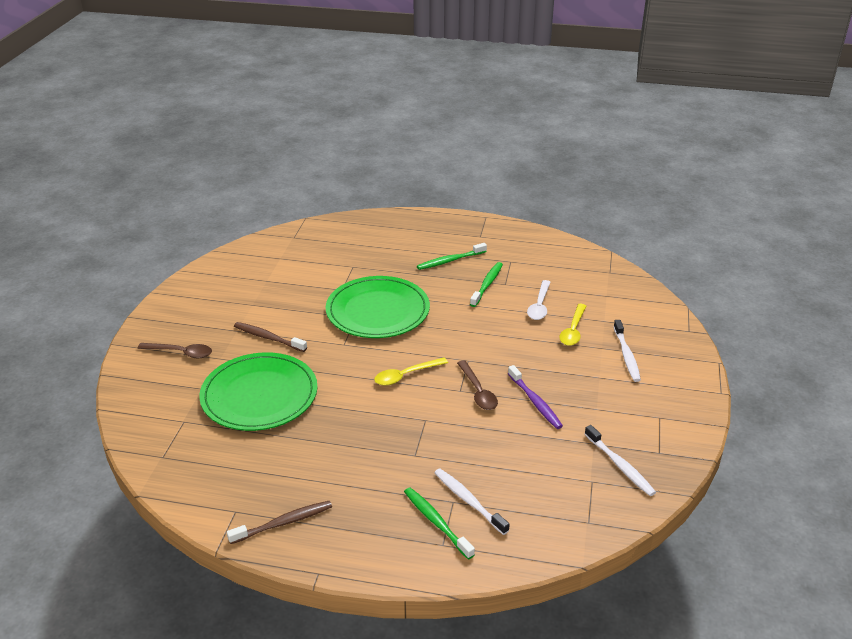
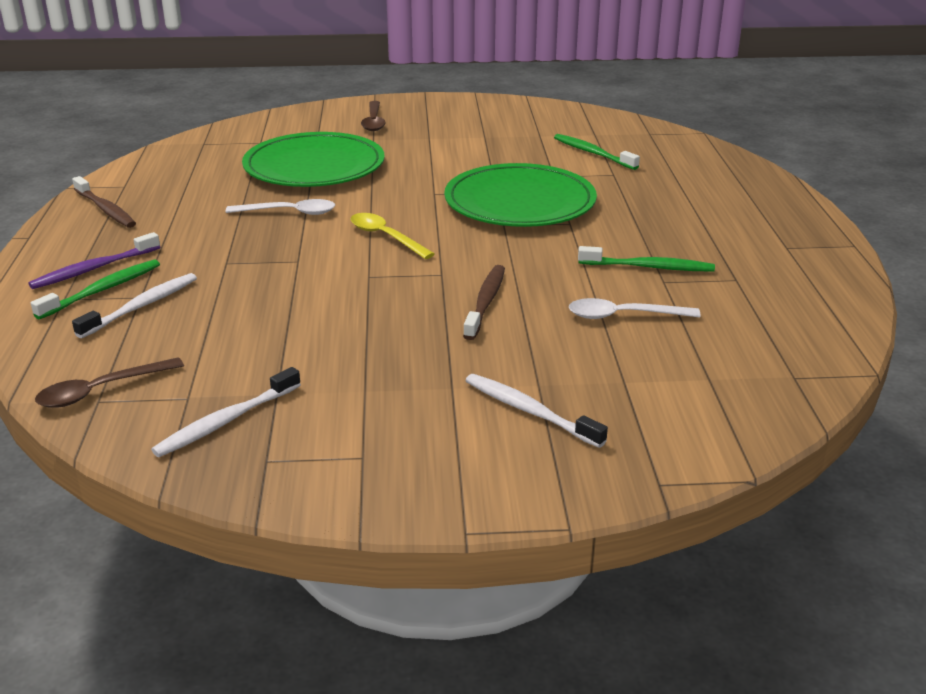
camera: 75 degrees right, 5 degrees down
(268, 338) = (423, 154): brown toothbrush -> brown toothbrush (485, 302)
(343, 417) = (289, 212): none -> white spoon
(450, 261) = (689, 233): green toothbrush -> green toothbrush (593, 153)
(478, 391) = (370, 288): brown spoon -> brown spoon (101, 390)
(535, 402) = (362, 334): purple toothbrush -> purple toothbrush (94, 269)
(573, 330) = (572, 352): yellow spoon -> none
(626, 355) = (529, 411): white toothbrush -> white toothbrush turned 60 degrees clockwise

